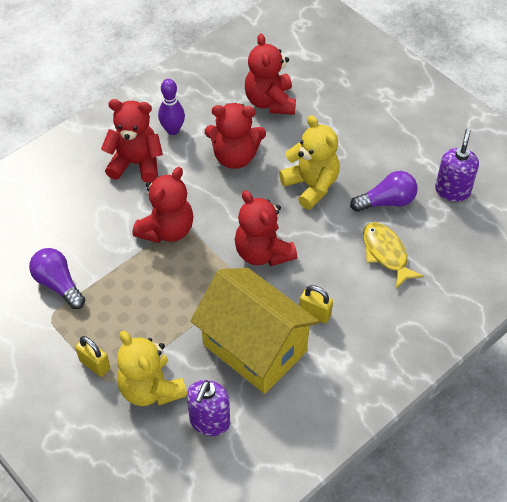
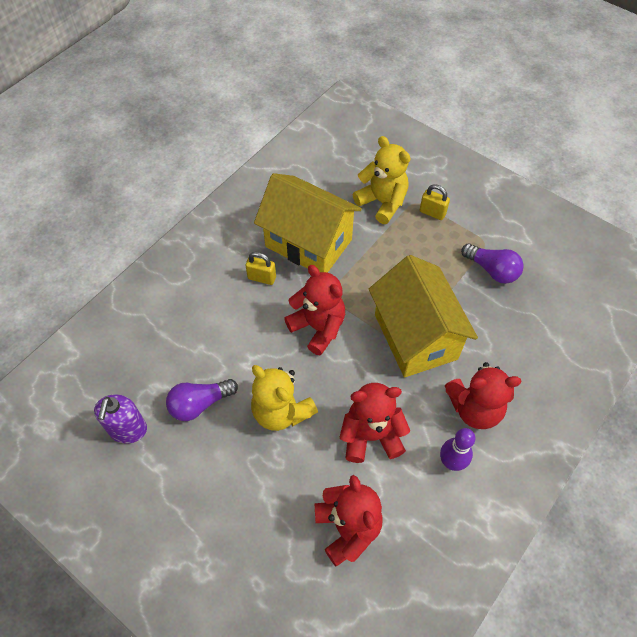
camera: 170 degrees right, 5 degrees up
(167, 230) = (415, 336): red teddy bear -> yellow house
(209, 421) = (331, 187): purple soap dispenser -> none
(386, 253) = (200, 344): yellow fish -> none

